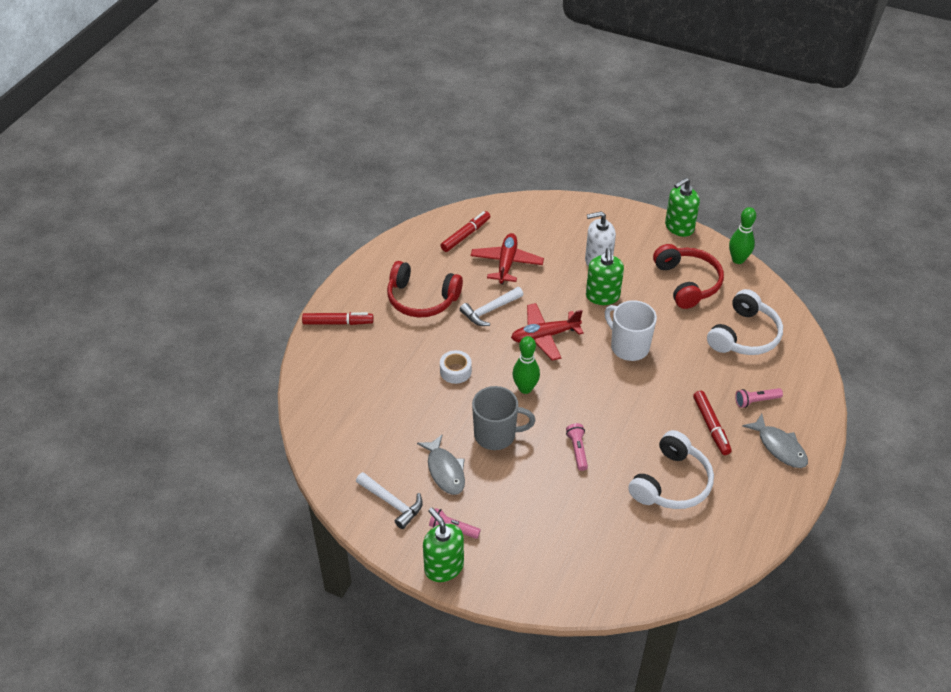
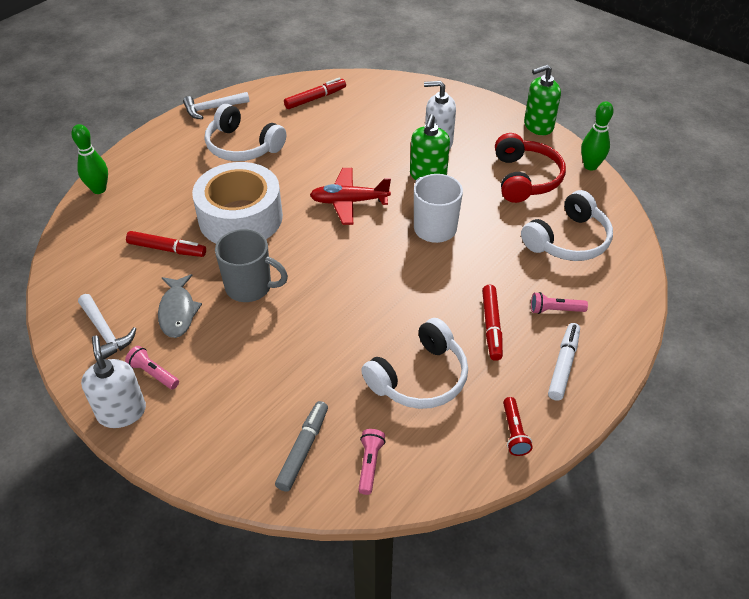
camera: 15 degrees right, 0 degrees up
(338, 323) = (150, 153): red marker -> red marker (167, 249)
(422, 299) = (242, 146): red headphones -> white headphones
(444, 567) = (122, 412): green soap dispenser -> white soap dispenser
(455, 371) = (240, 217): white tape -> white tape, size x2.45
(489, 310) = (304, 168): white hammer -> white hammer (212, 109)
(506, 263) = (343, 129): red plane -> none
(525, 388) = (304, 247): green bowling pin -> green bowling pin (99, 189)
(577, 450) = (329, 320): pink flashlight -> pink flashlight (370, 464)
(606, 562) = (303, 449): none -> grey marker
(761, 510) = (514, 432): none -> red flashlight
(779, 447) = (563, 365): grey fish -> white marker

